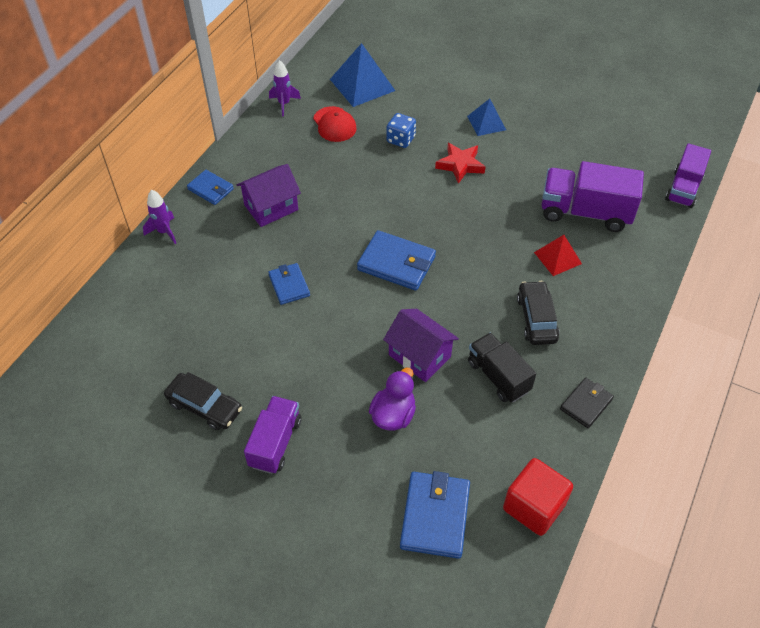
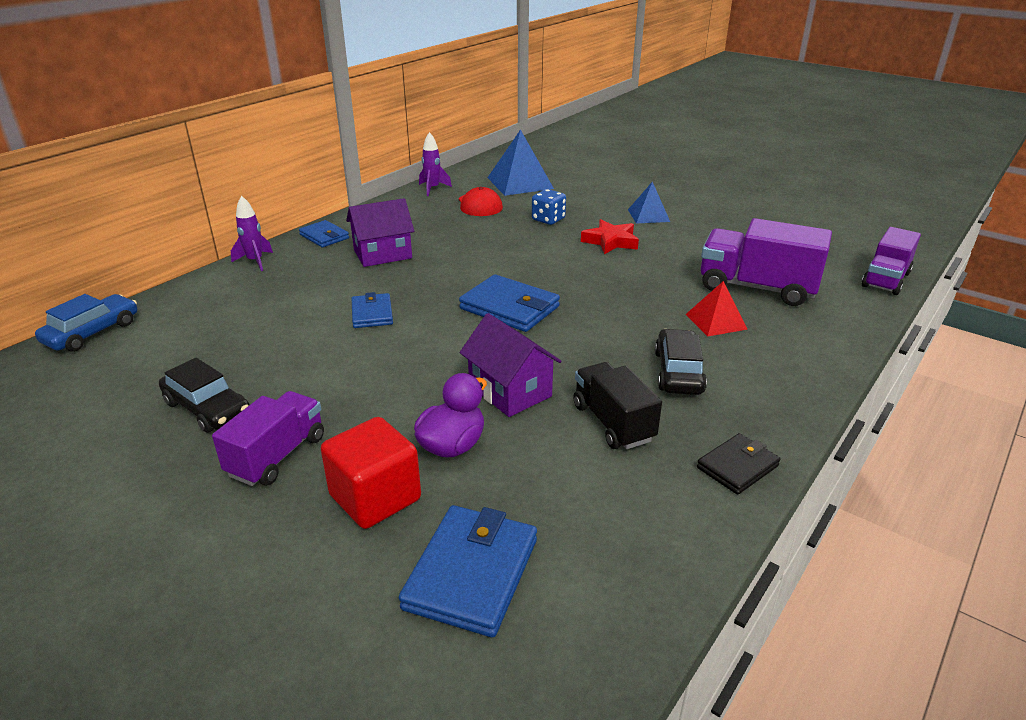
camera: 10 degrees right, 20 degrees down
(71, 339) = (92, 332): none -> blue car
(534, 507) = (635, 583): red cube -> red cube (375, 497)

